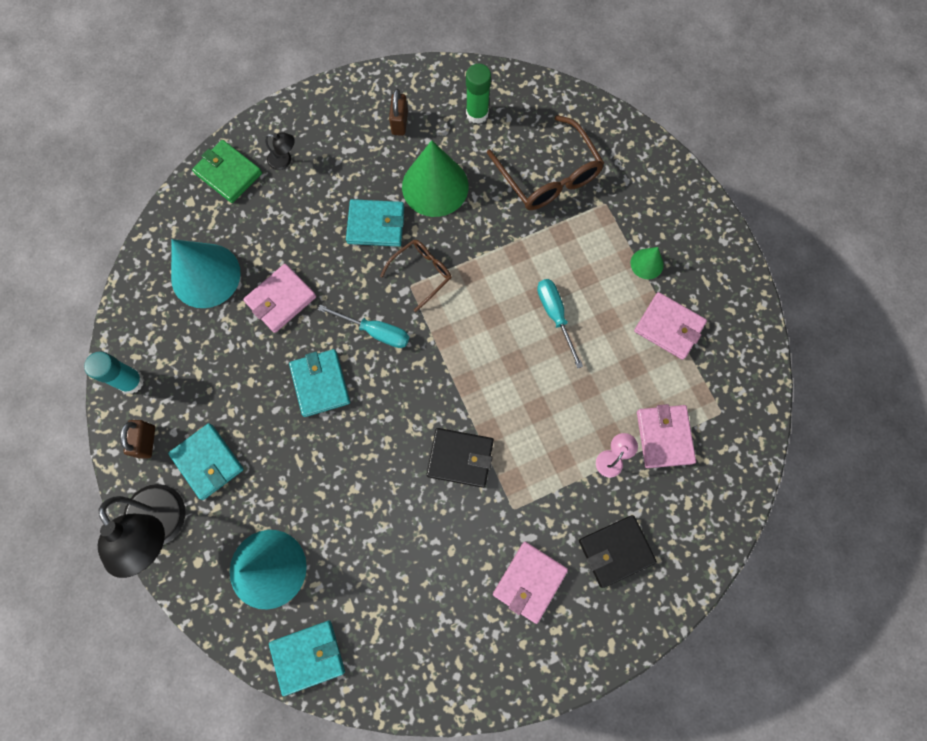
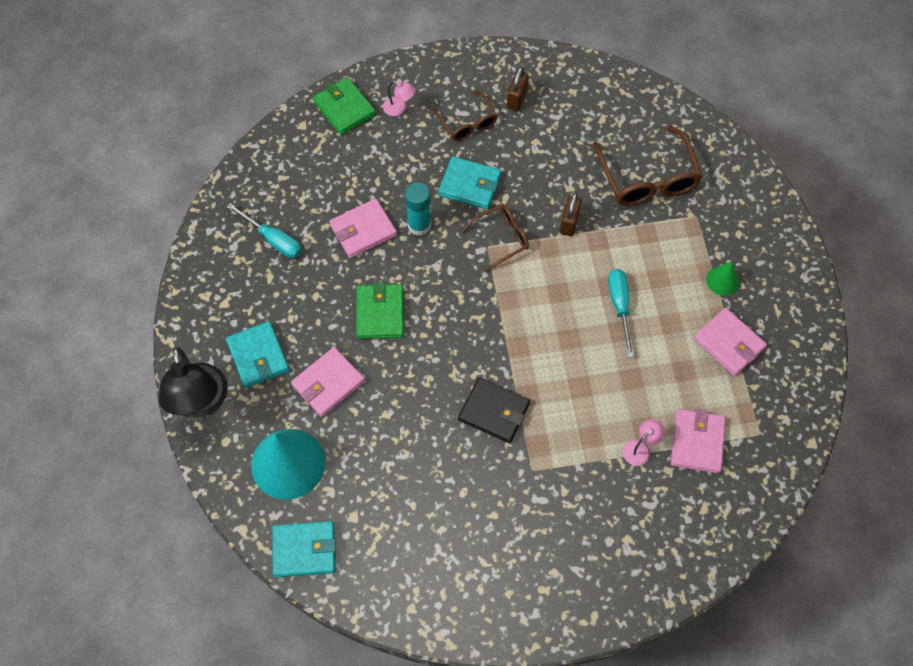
camera: 15 degrees right, 10 degrees down
(131, 381) = (208, 269): turquoise glue stick -> turquoise glue stick (419, 225)
(146, 441) = (207, 325): brown padlock -> brown padlock (569, 223)
(205, 275) = (299, 193): turquoise cone -> none
(284, 160) = (399, 108): black lamp -> pink lamp
(320, 383) = (380, 313): turquoise wallet -> green wallet
(357, 159) = (468, 123): none -> brown glasses
(375, 331) = (444, 279): turquoise screwdriver -> turquoise screwdriver (273, 239)
(435, 186) = (535, 163): green cone -> none
(477, 113) = (593, 107): green glue stick -> none
(529, 581) = (530, 539): pink wallet -> pink wallet (328, 383)
(616, 551) = (621, 533): black wallet -> none

